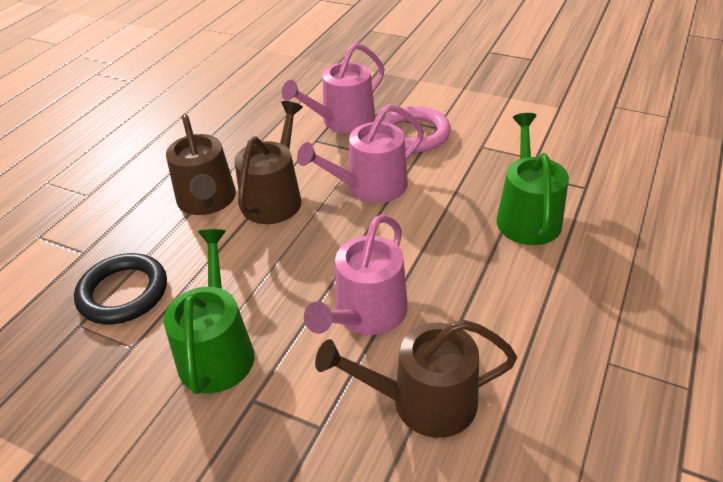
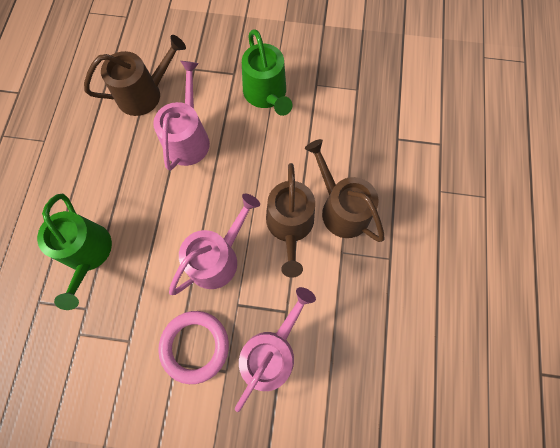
camera: 160 degrees right, 30 degrees up
(123, 293) = (346, 116): black ring -> none

